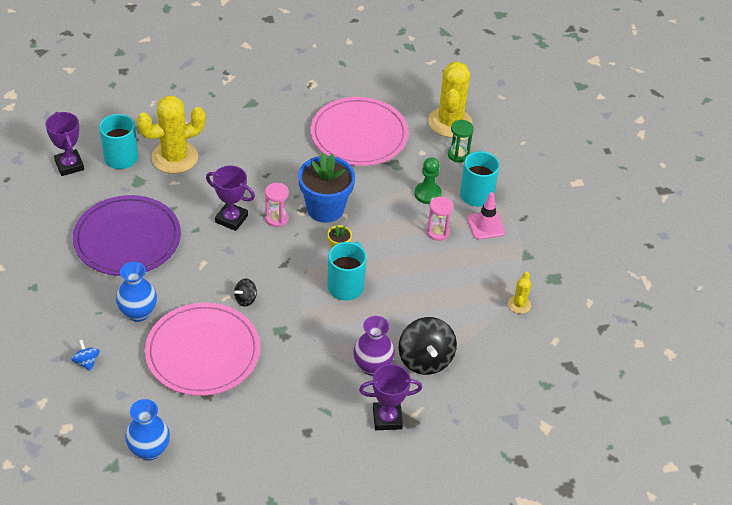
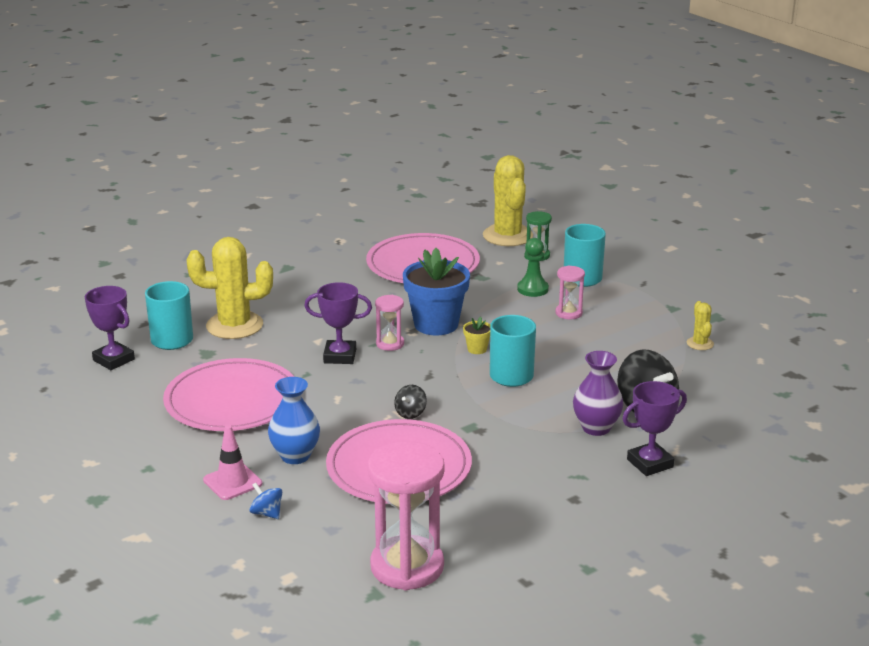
camera: 20 degrees left, 20 degrees down
(127, 239) = (232, 400): purple plate -> pink plate
(149, 450) = (407, 566): blue vase -> pink hourglass
(174, 157) = (234, 325): yellow cactus -> yellow cactus turned 45 degrees clockwise
(486, 225) = (612, 297): pink traffic cone -> pink traffic cone (232, 482)

